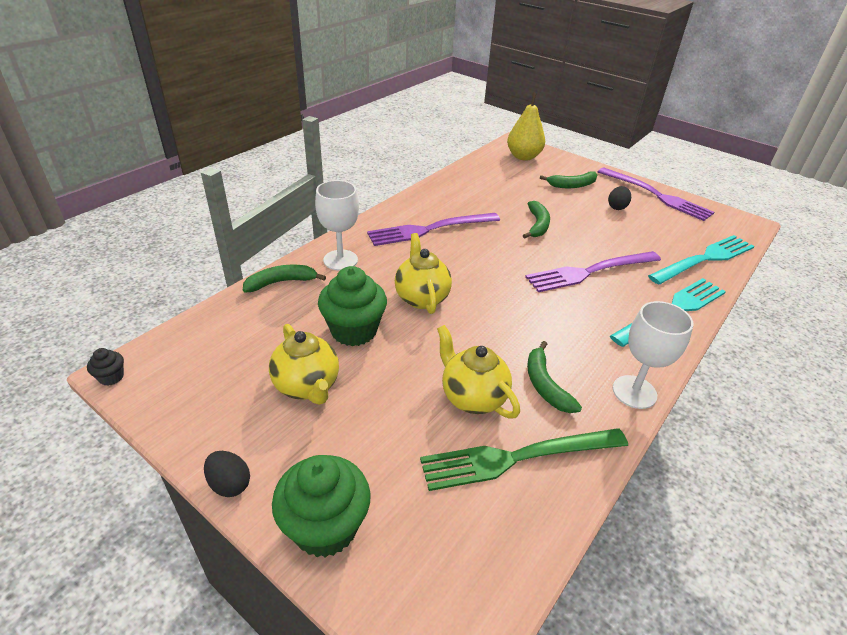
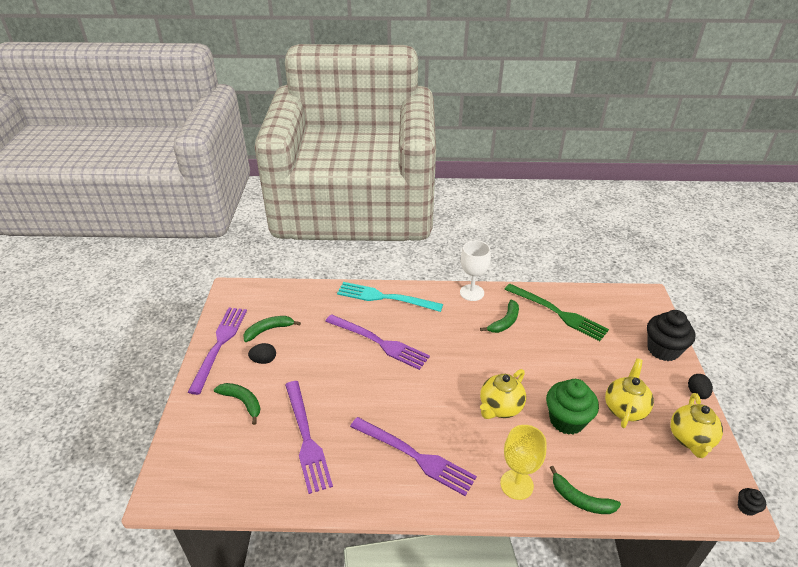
camera: 125 degrees left, 0 degrees up
(325, 527) = (663, 350): green cupcake -> black cupcake
(340, 260) = (516, 484): white goblet -> yellow goblet
(472, 397) = (546, 342): yellow teapot -> yellow teapot (690, 439)
(504, 196) = (307, 439): none -> purple fork
(523, 157) = (198, 467): yellow pear -> none
(537, 225) = (340, 394): green banana -> green banana (269, 330)
(705, 258) = (306, 298): turquoise fork -> none

